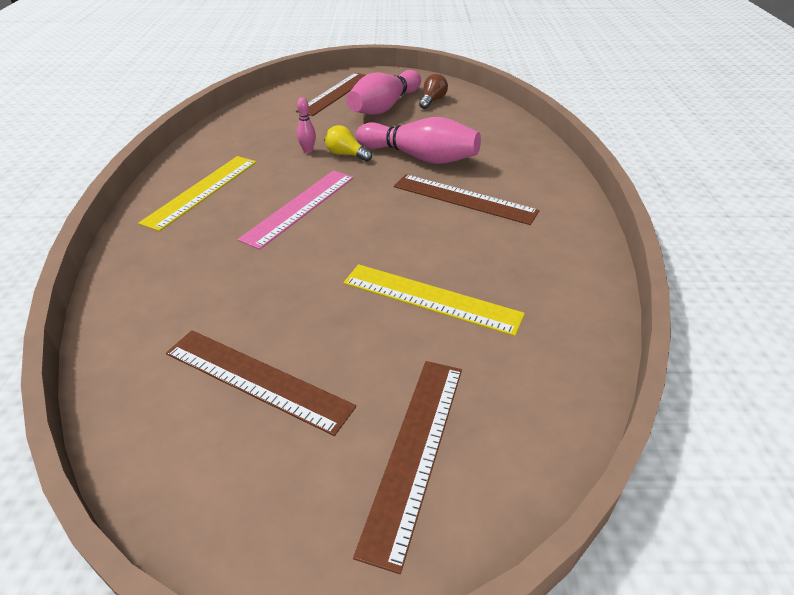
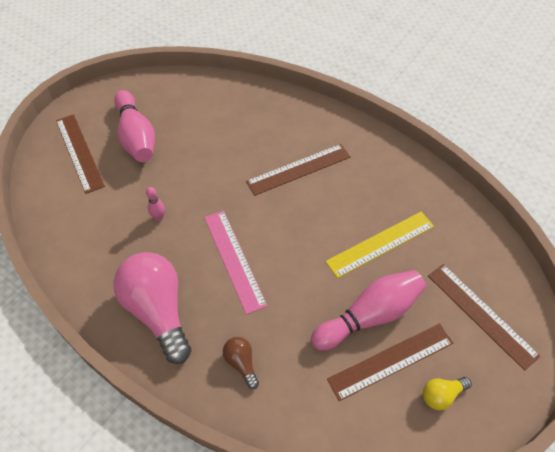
camera: 55 degrees left, 15 degrees up
(202, 191) = (158, 311): yellow ruler -> pink light bulb
(346, 155) = (187, 198): yellow light bulb -> yellow light bulb (441, 395)
(420, 157) = (230, 160): pink bowling pin -> pink bowling pin (369, 316)
(432, 101) = (156, 105): brown light bulb -> brown light bulb (241, 363)

